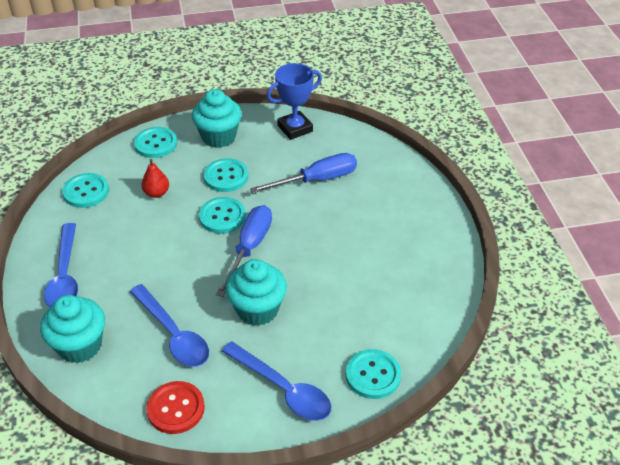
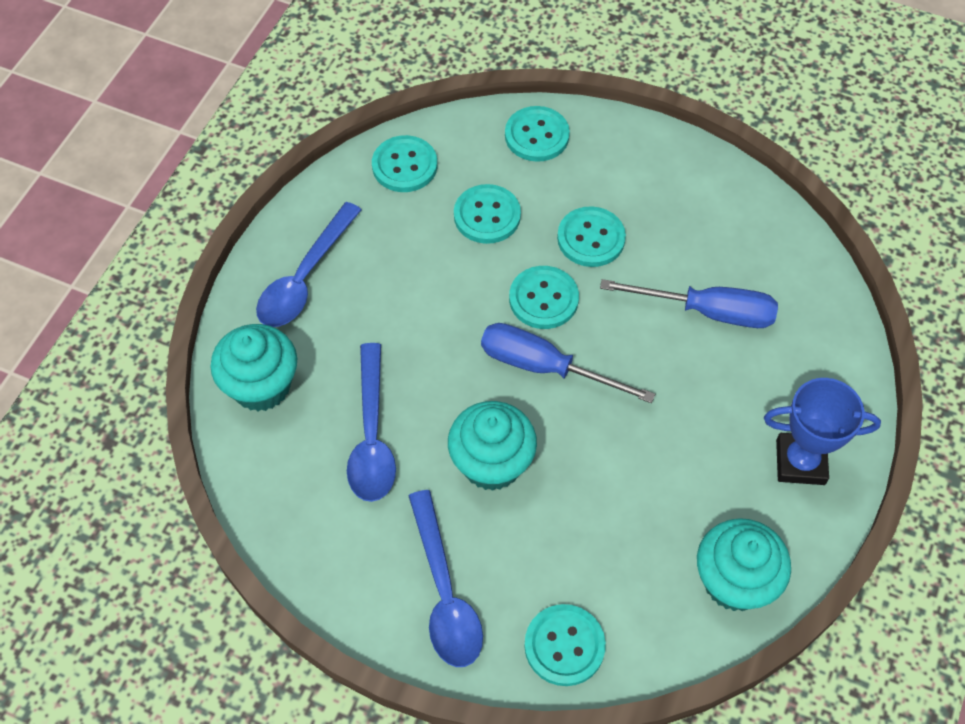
camera: 35 degrees right, 15 degrees up
(156, 193) = (487, 215): red pear -> turquoise button
(176, 408) = (309, 537): red button -> none
(218, 137) = (625, 168): turquoise cupcake -> turquoise cupcake (734, 581)
(249, 248) = (544, 367): blue screwdriver -> blue screwdriver turned 120 degrees counterclockwise
(295, 128) = (739, 209): blue trophy -> blue trophy (800, 462)

